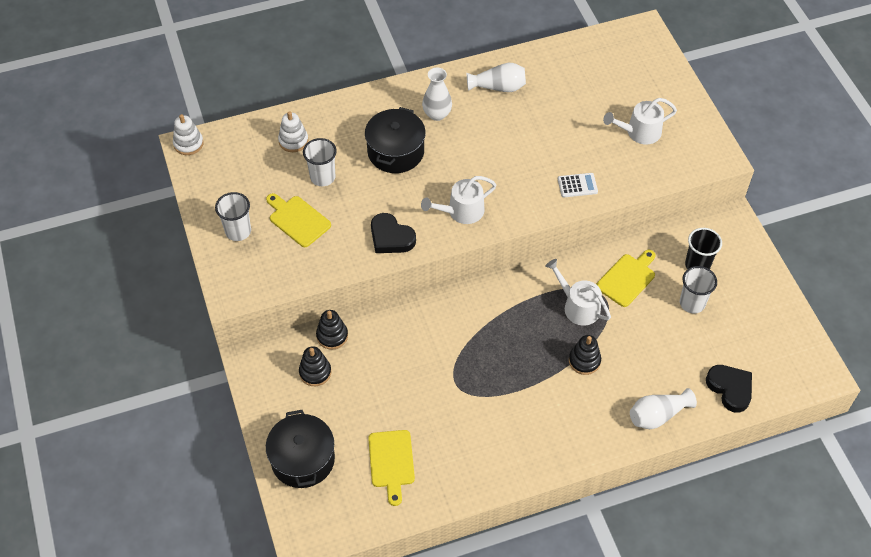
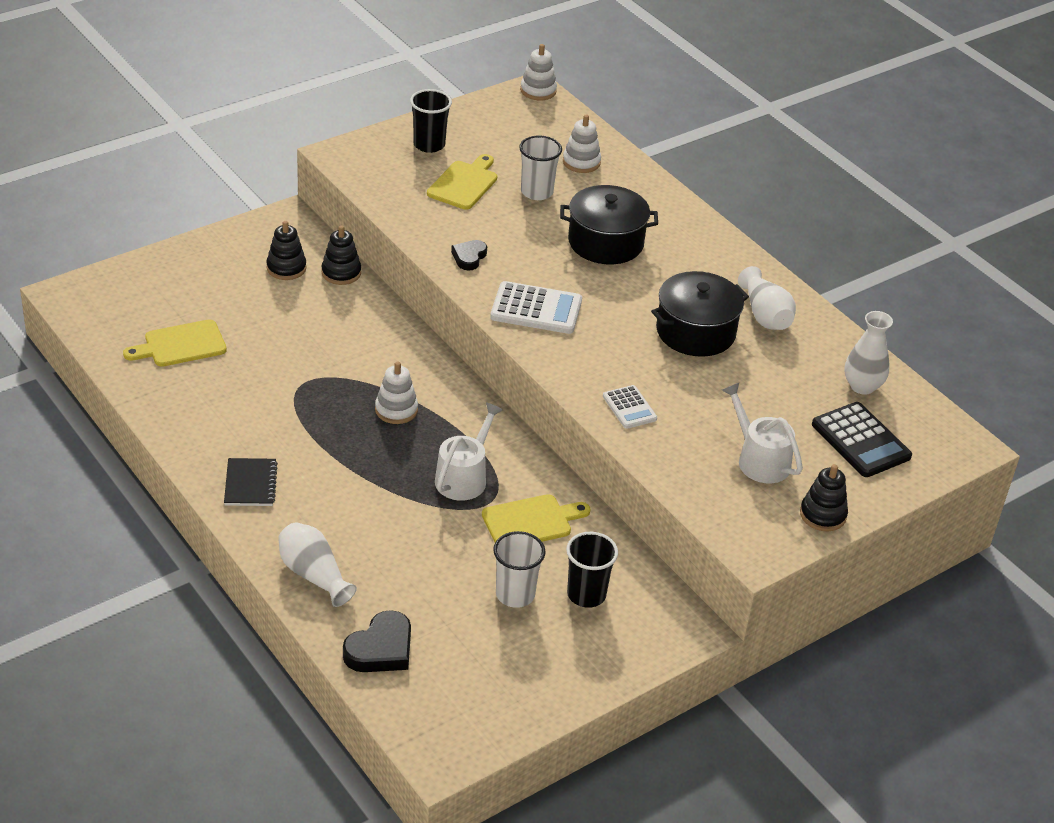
camera: 70 degrees right, 15 degrees down
(238, 231) = (429, 145): white cup -> black cup
(303, 459) = (168, 278): black pot -> black pot (695, 332)
(391, 237) = (469, 257): black heart -> black heart, size x0.63
(437, 114) = (686, 267): white vase -> white vase (862, 386)
(461, 211) = (536, 309): white watering can -> white calculator
(500, 332) = (396, 410): none -> white stacking toy
(560, 439) = (250, 484): none -> black notebook
(584, 361) = (378, 493): black stacking toy -> black stacking toy (823, 515)
(627, 278) = (531, 521): yellow cutting board -> yellow cutting board turned 45 degrees counterclockwise
(630, 77) = (861, 441): none -> black calculator

